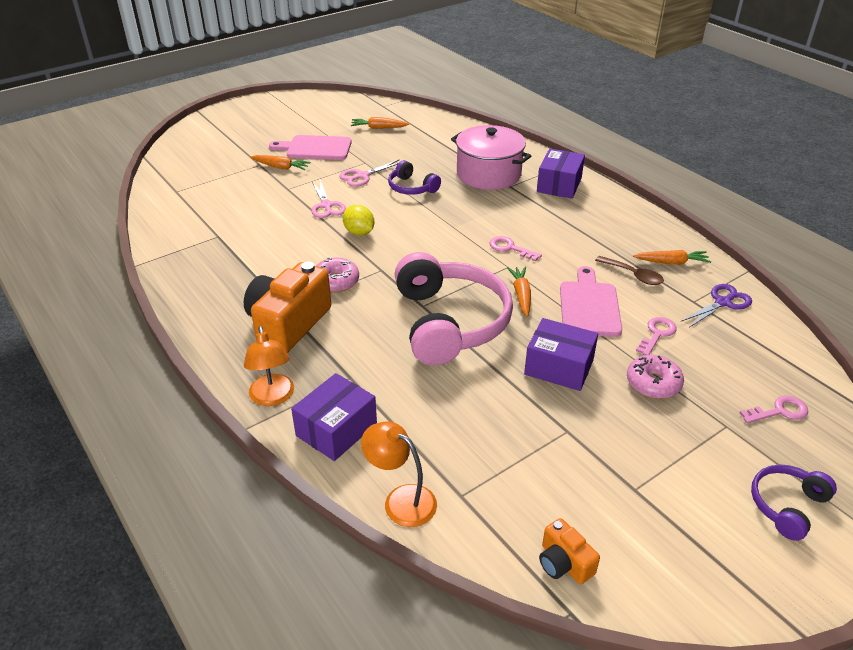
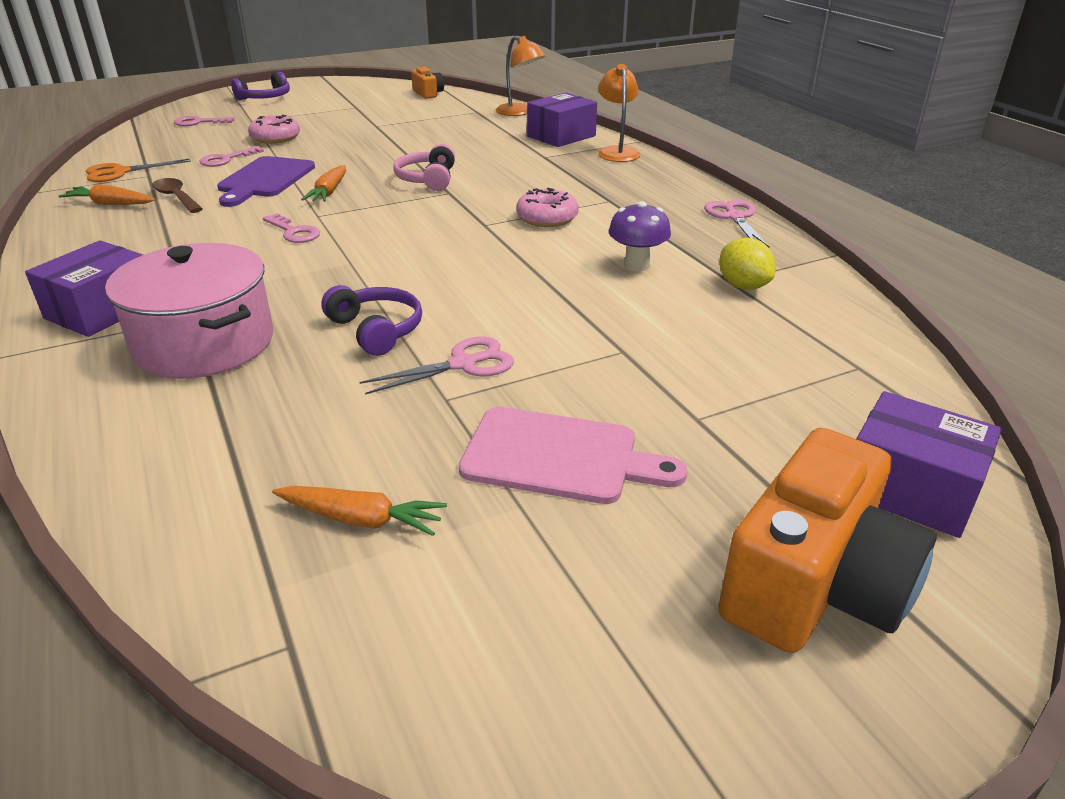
camera: 170 degrees left, 5 degrees down
(273, 242) = (636, 265): none -> purple mushroom
(281, 167) = (644, 405): orange carrot -> none
(288, 324) = (606, 190): orange camera -> orange camera (814, 585)
(326, 206) = (548, 311): pink scissors -> pink scissors (734, 217)
(359, 232) = (501, 267): yellow lemon -> yellow lemon (743, 286)
(449, 322) = (427, 179): pink headphones -> pink headphones, size x0.48
(559, 367) = (346, 149): purple box -> purple box (910, 488)
(589, 306) = (265, 180): pink cutting board -> purple cutting board
(723, 302) = (120, 172): purple scissors -> orange scissors

